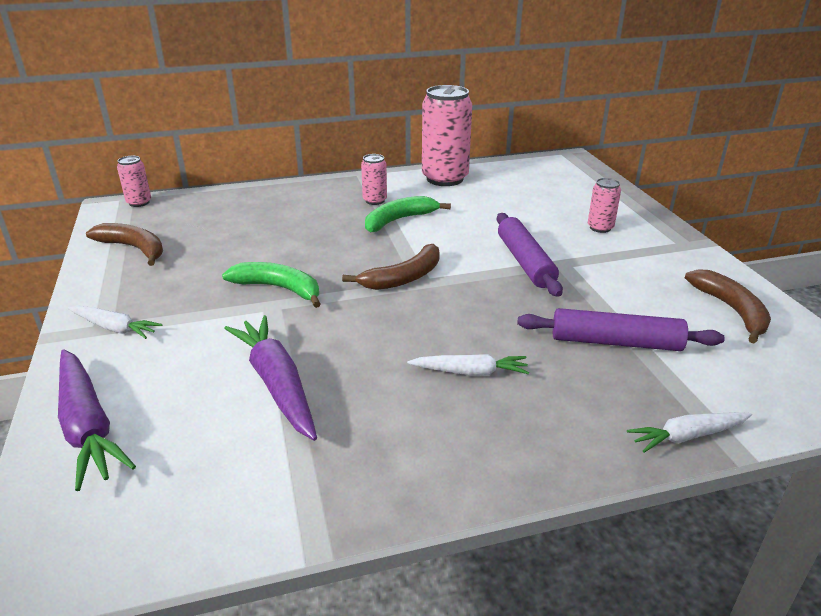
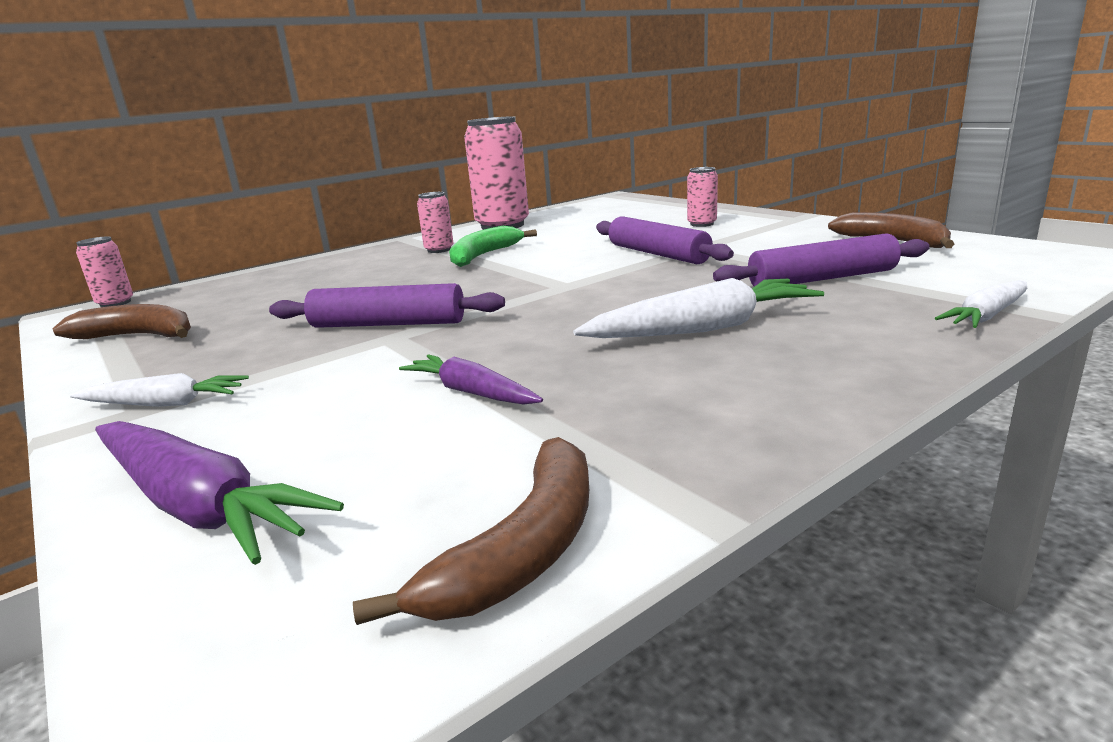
camera: 20 degrees left, 10 degrees down
(277, 384) = (471, 392): purple carrot -> purple carrot, size x0.60
(279, 288) = (388, 324): green banana -> purple rolling pin
(403, 277) = (537, 287): brown banana -> brown banana (523, 549)
(470, 372) = (703, 329): white carrot -> white carrot, size x1.67

